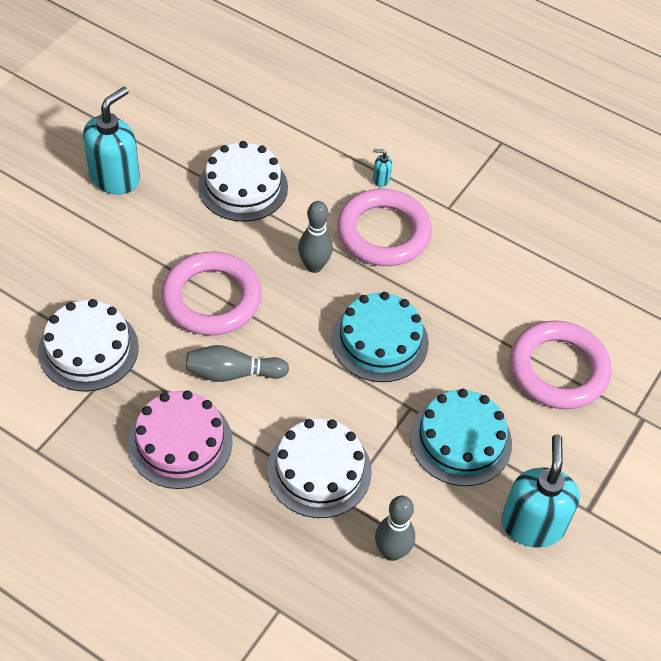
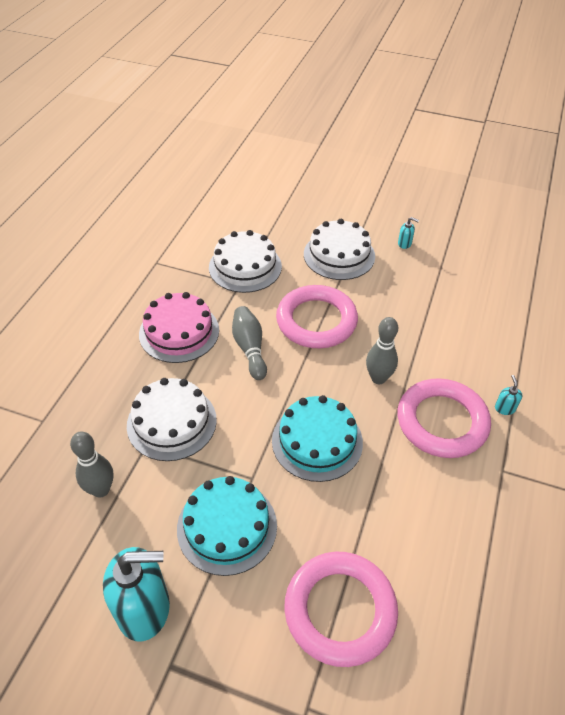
camera: 80 degrees right, 5 degrees down
(115, 177) = (404, 244): turquoise soap dispenser -> turquoise soap dispenser, size x0.40
(243, 187) = (438, 315): white cake -> white cake (339, 255)

